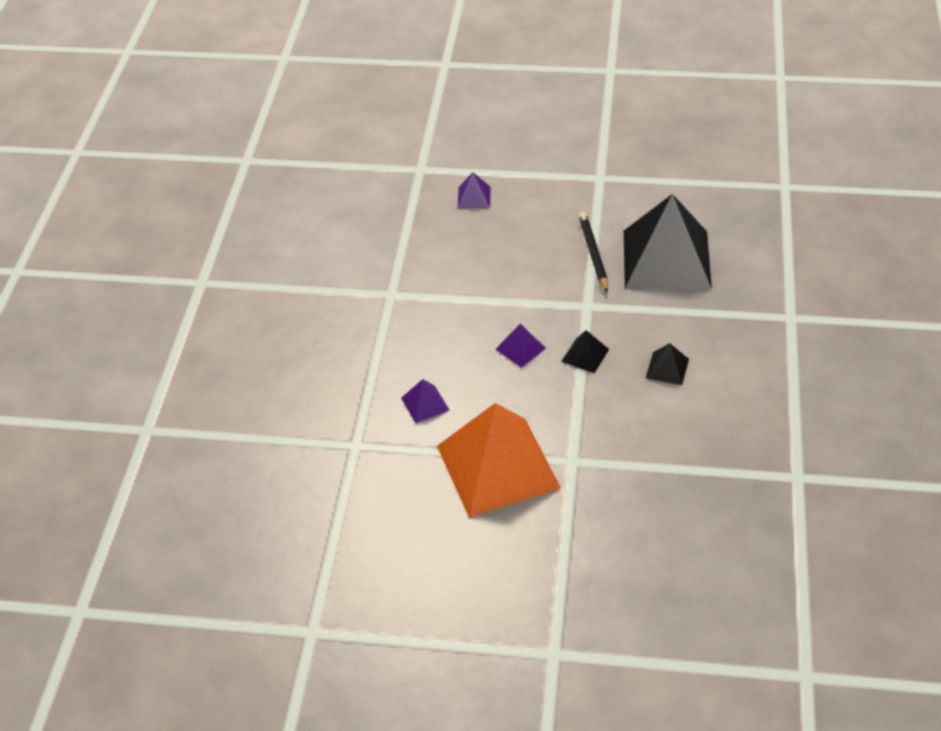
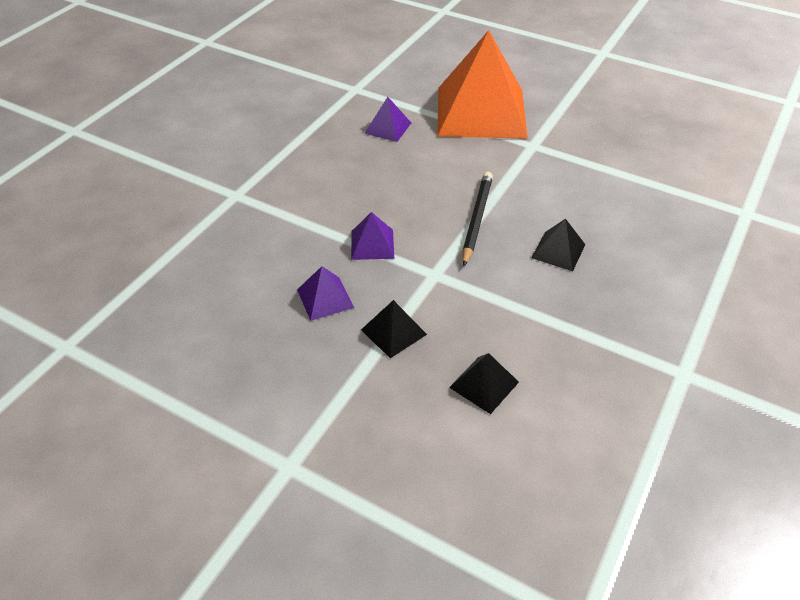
camera: 20 degrees right, 0 degrees up
(425, 404) = (174, 325): purple pyramid -> purple pyramid (372, 244)
(497, 466) = (194, 437): orange pyramid -> orange pyramid (481, 112)
(666, 259) = (558, 251): black pyramid -> black pyramid, size x0.40

